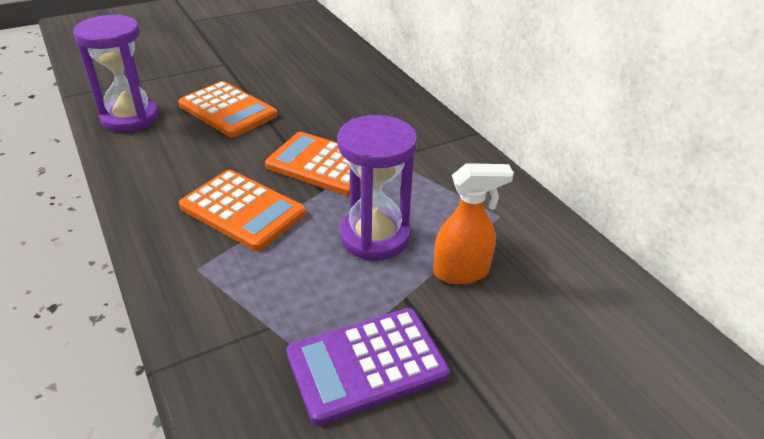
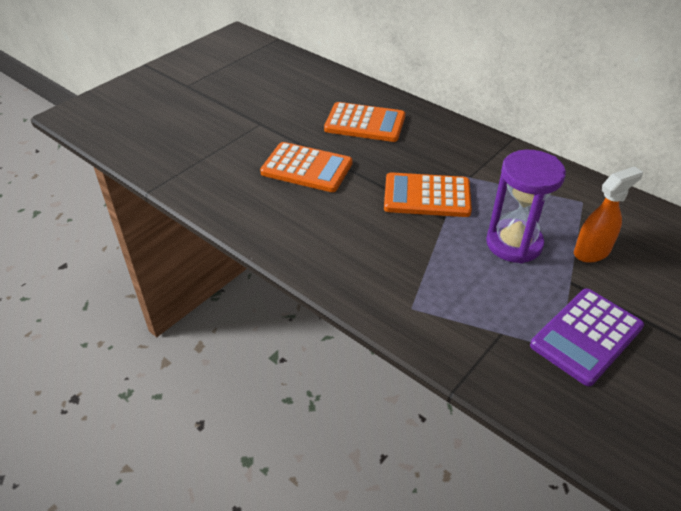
camera: 20 degrees left, 5 degrees up
(130, 118) = (230, 197): purple hourglass -> none
(243, 210) = (401, 251): orange calculator -> orange calculator (365, 123)

